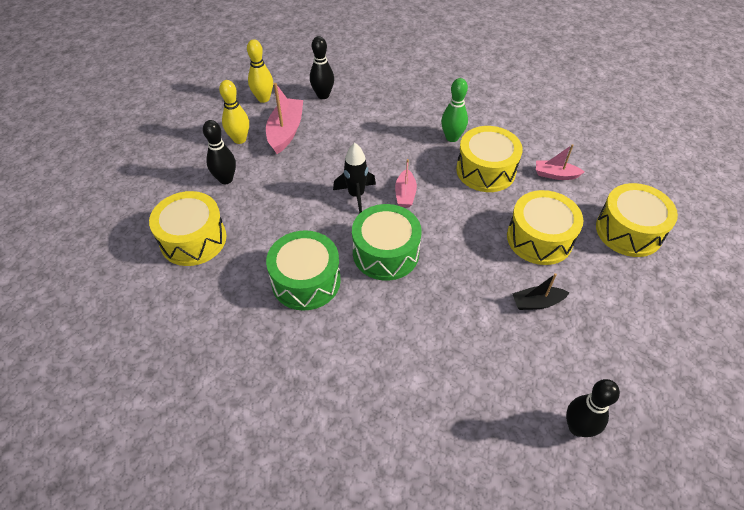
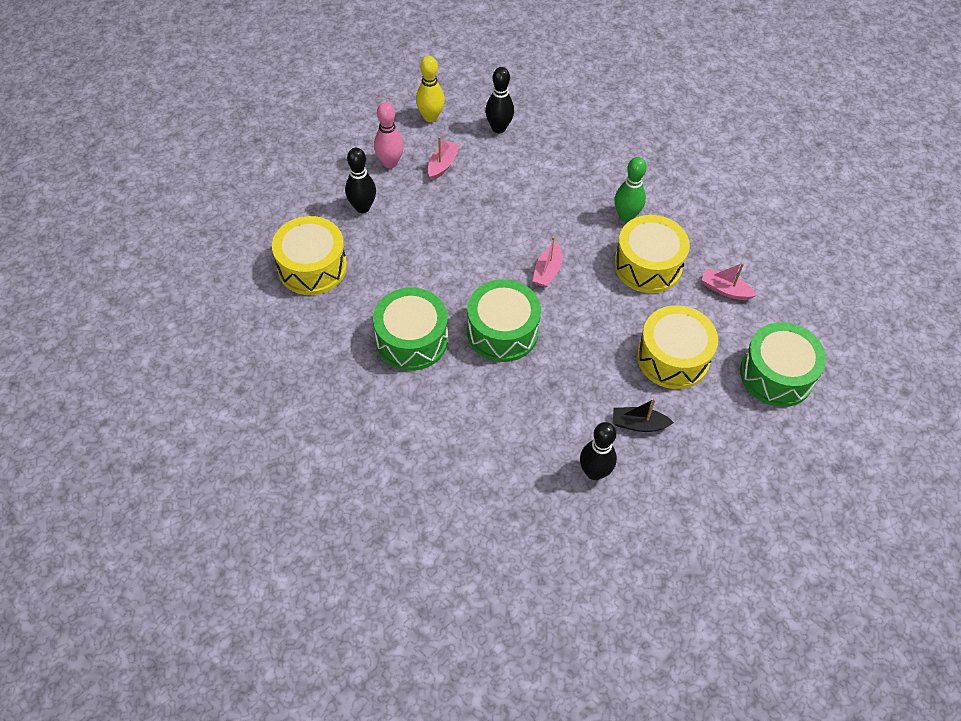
camera: 15 degrees right, 5 degrees up
(239, 139) = (390, 163): yellow bowling pin -> pink bowling pin
(286, 131) = (442, 165): pink boat -> pink boat, size x0.60
(356, 195) = (494, 259): black rocket -> none
(577, 427) = (623, 552): black bowling pin -> black bowling pin (594, 472)
(628, 231) = (776, 375): yellow drum -> green drum

